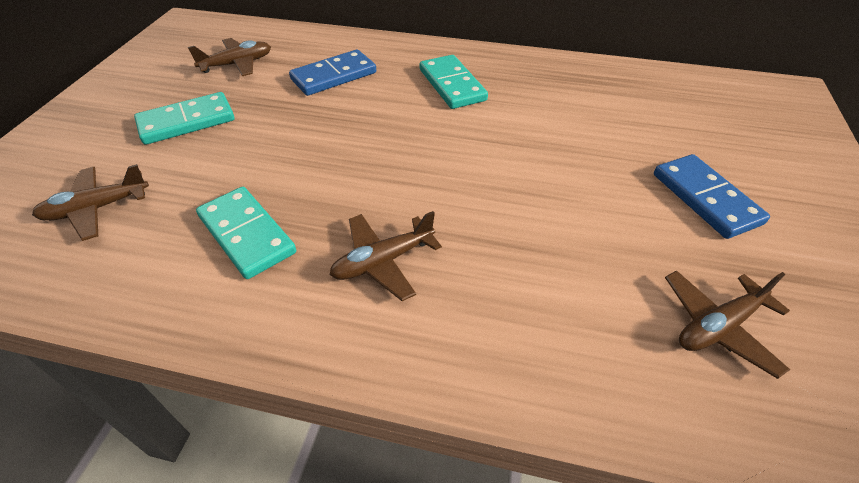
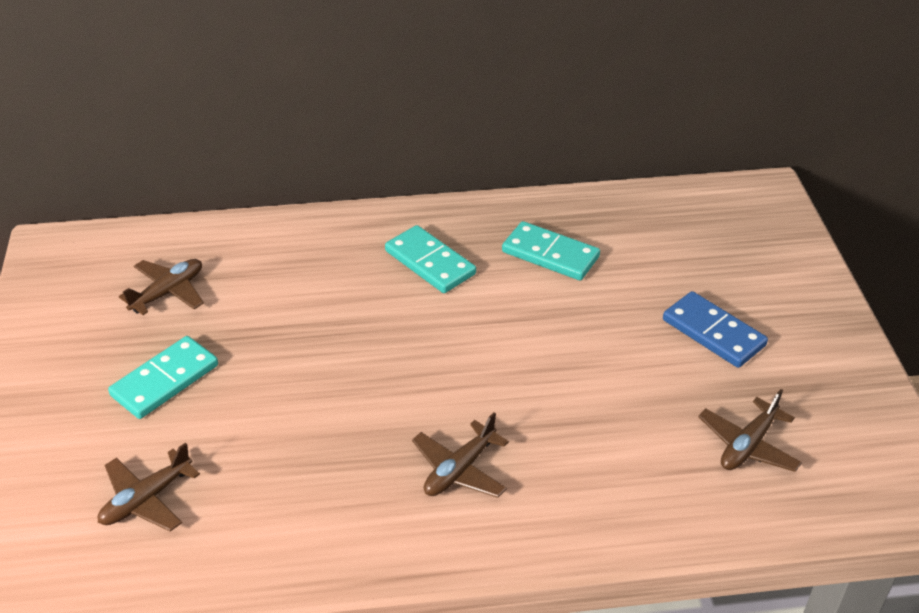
camera: 20 degrees left, 5 degrees down
(246, 234) = (318, 481): turquoise domino -> turquoise domino (550, 254)
(333, 76) = (293, 282): blue domino -> none

